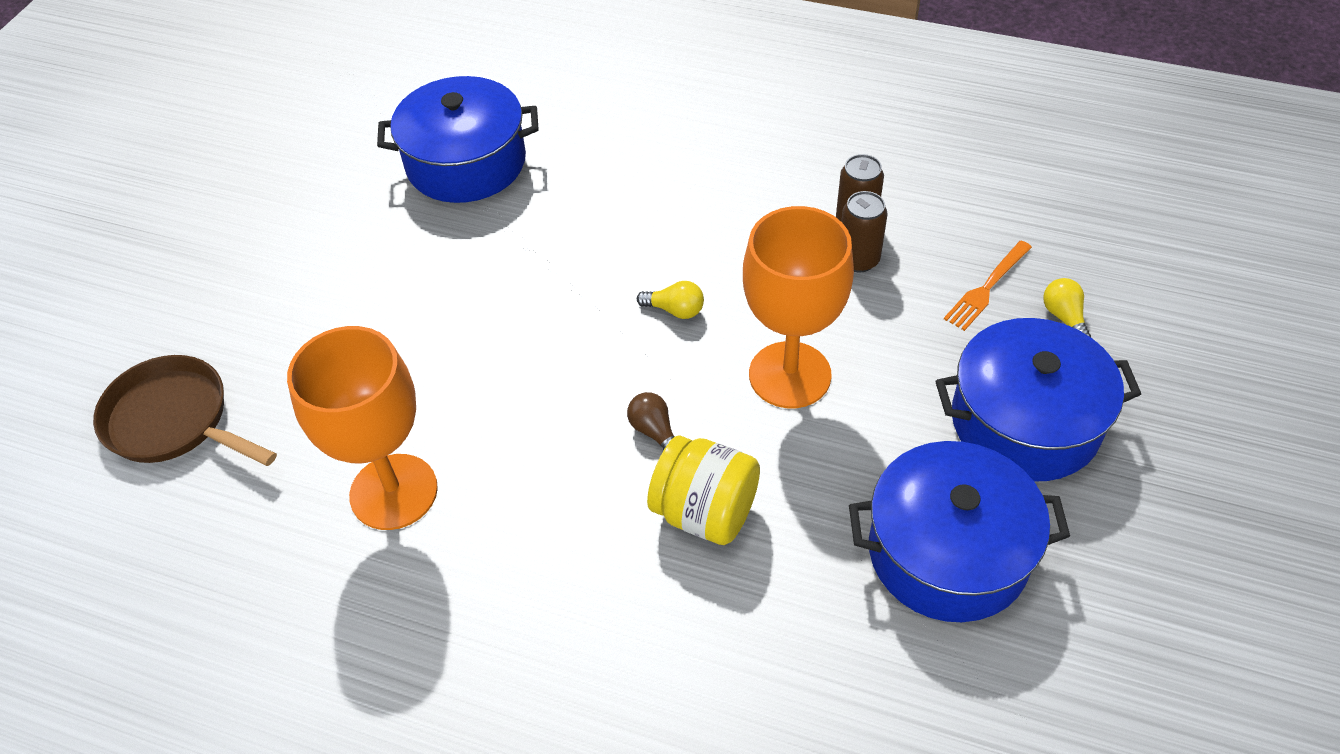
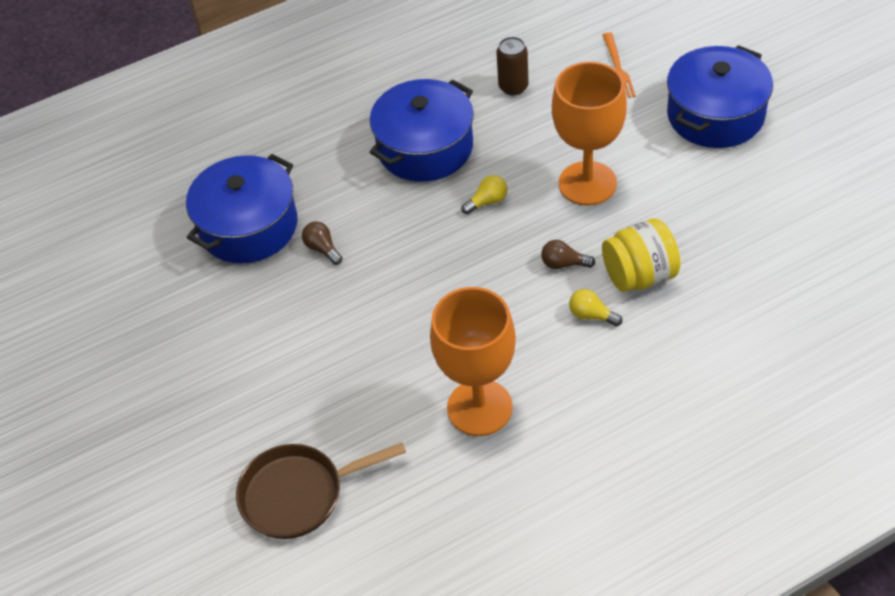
camera: 45 degrees left, 0 degrees up
(488, 231) = (322, 249): none -> brown light bulb
(858, 260) = (540, 104): brown can -> none
(948, 552) = (760, 196): blue pot -> blue pot (425, 148)
(1064, 317) = (668, 55): yellow light bulb -> yellow light bulb (591, 315)

